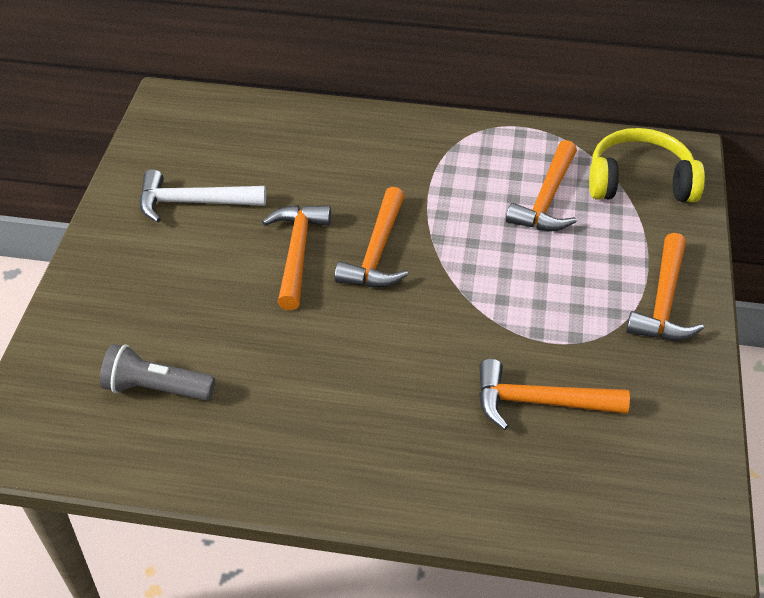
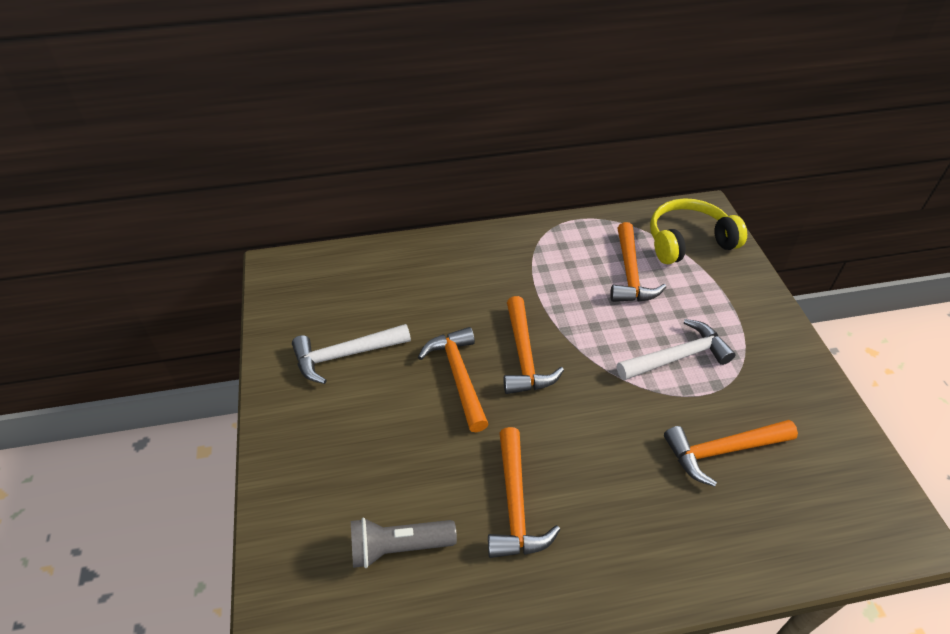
camera: 20 degrees left, 0 degrees up
(548, 297) = (677, 356): none -> white hammer
(663, 302) = (762, 335): orange hammer -> orange hammer (515, 505)

